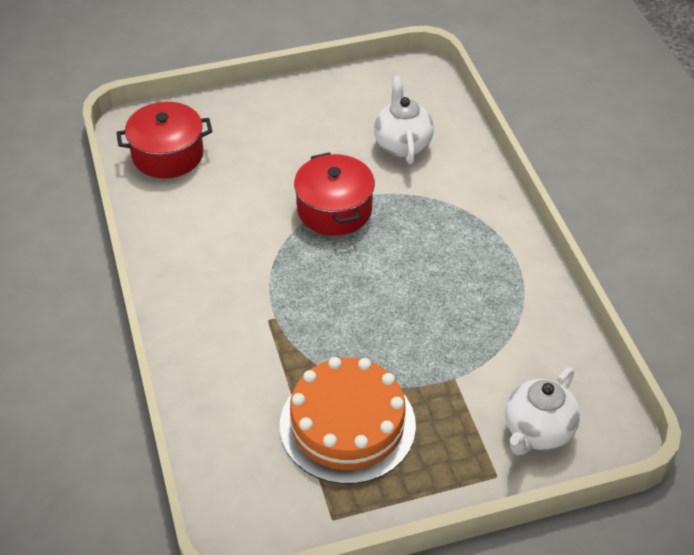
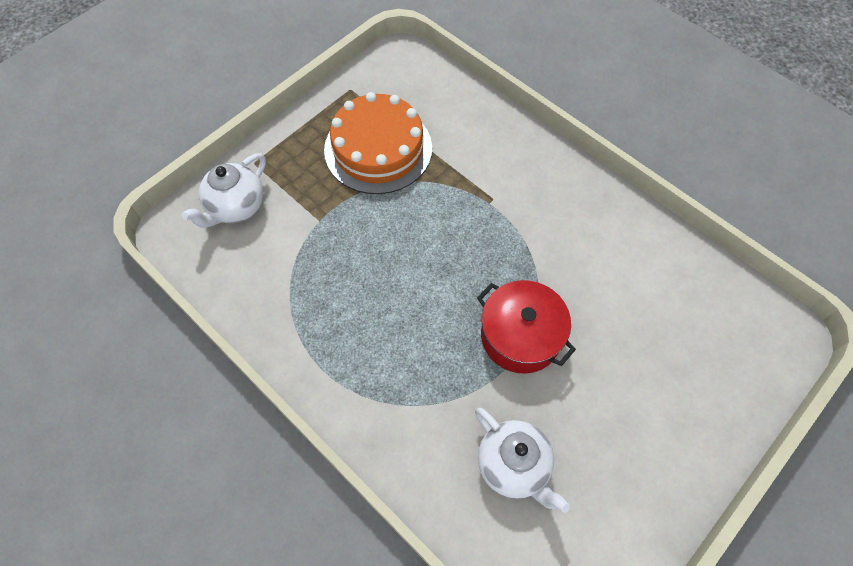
camera: 150 degrees right, 15 degrees up
(168, 155) = (721, 318): red pot -> none
(537, 432) = (236, 207): white teapot -> white teapot turned 150 degrees counterclockwise

